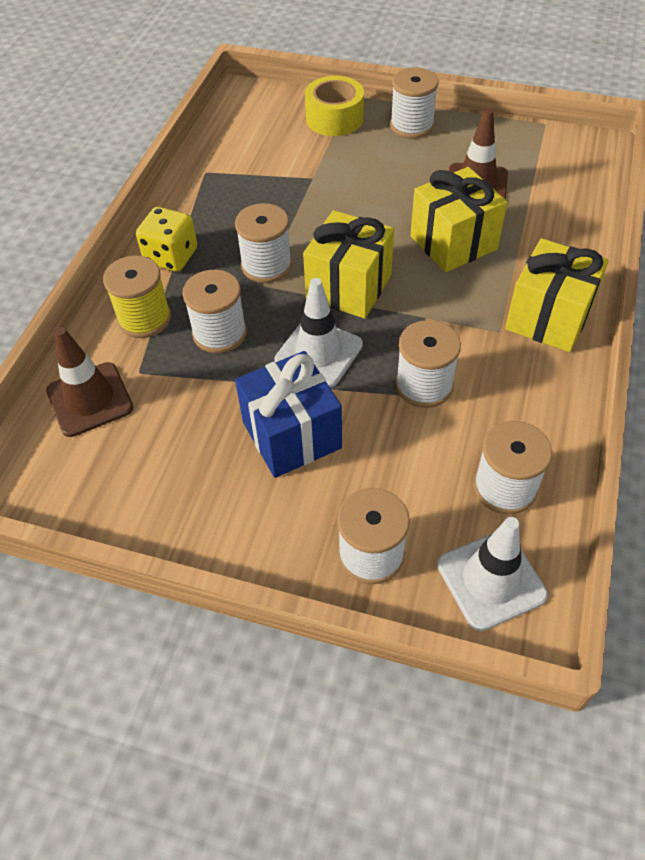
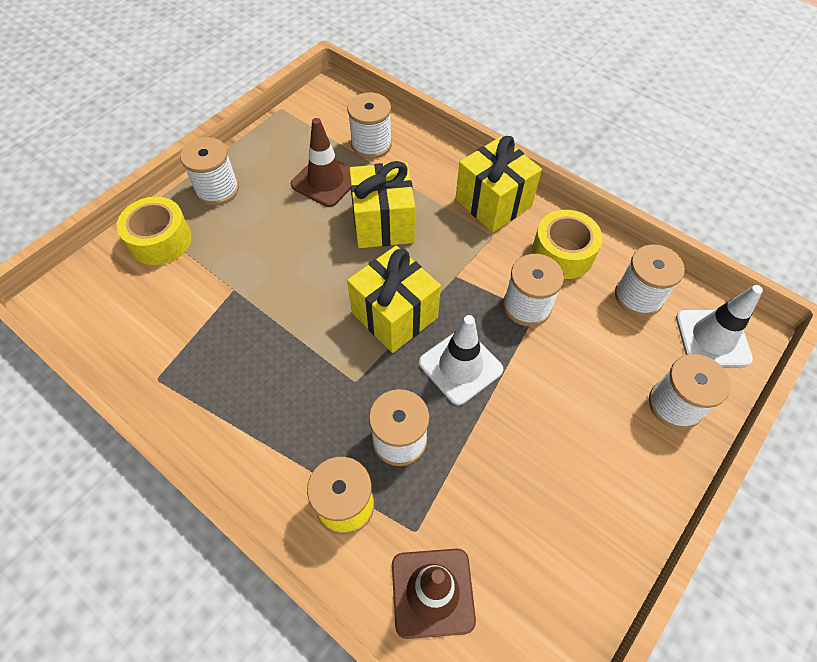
camera: 70 degrees left, 5 degrees up
(171, 257) = (268, 452): yellow dice -> none
(266, 265) = (331, 369): white spool -> white spool (371, 144)
(291, 435) = (543, 420): blue gift -> none
(519, 398) = (562, 253): none -> yellow tape

